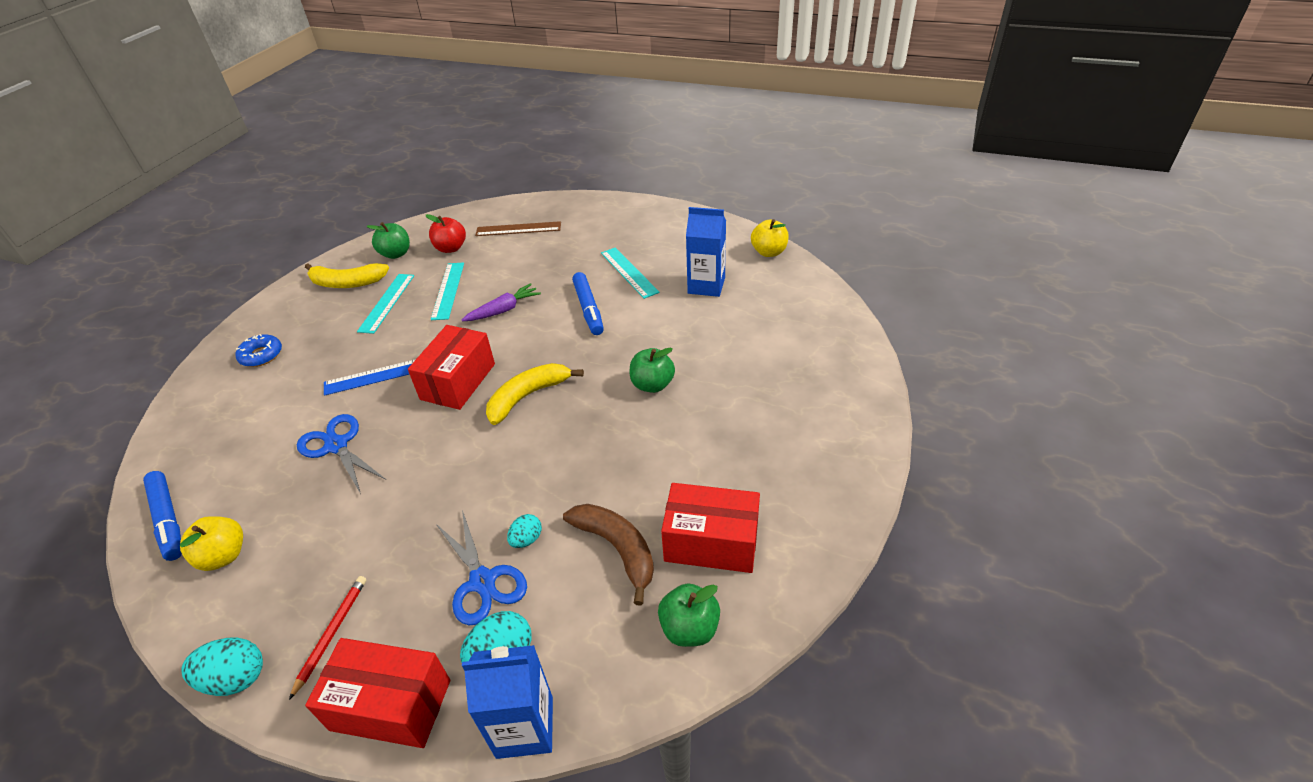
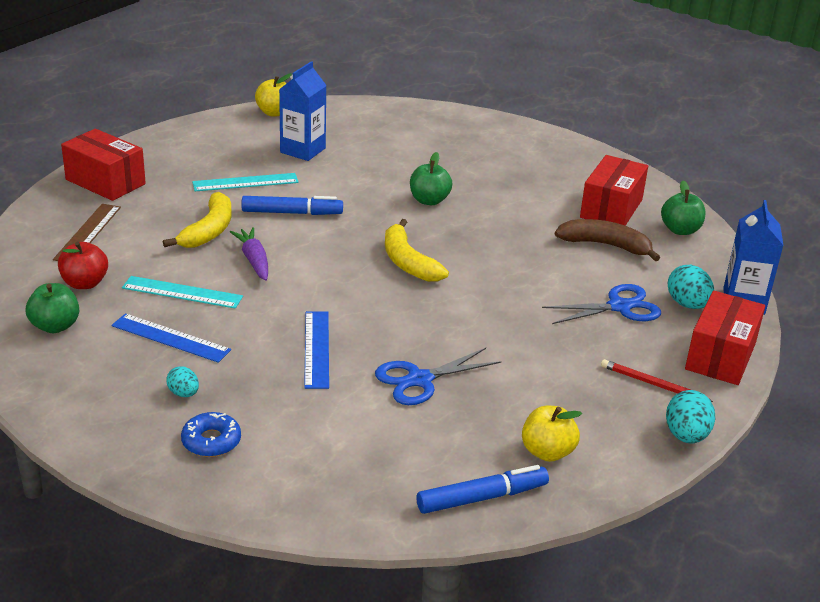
camera: 80 degrees left, 10 degrees down
(347, 283) = (93, 368): yellow banana -> yellow banana (209, 230)
(387, 302) = (170, 338): turquoise ruler -> blue ruler
(458, 381) = (360, 299): red box -> red box (105, 182)
(526, 539) = (583, 282): turquoise egg -> turquoise egg (183, 393)
(617, 549) = (605, 245): brown banana -> brown banana turned 45 degrees clockwise

